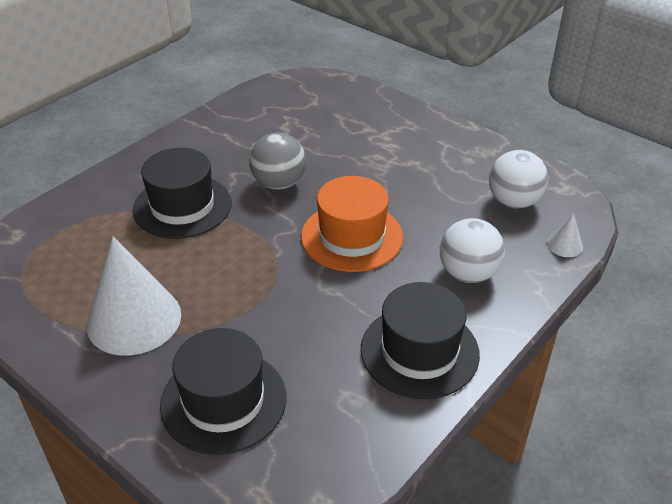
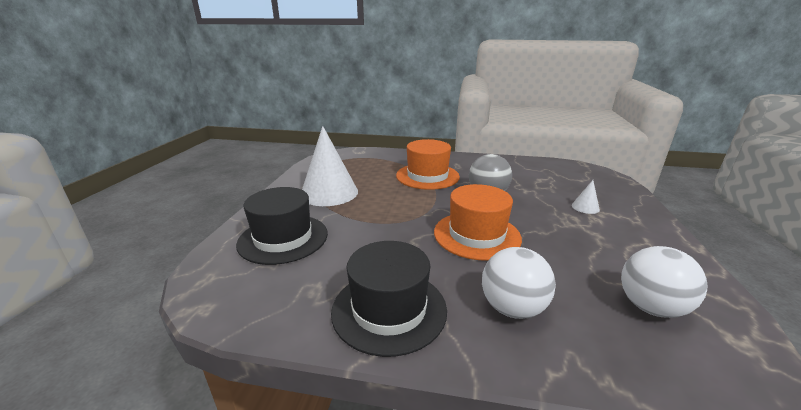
camera: 60 degrees right, 15 degrees down
(182, 206) = (427, 176): black hat -> orange hat
(564, 245) = (653, 373): white cone -> white cone (585, 207)

